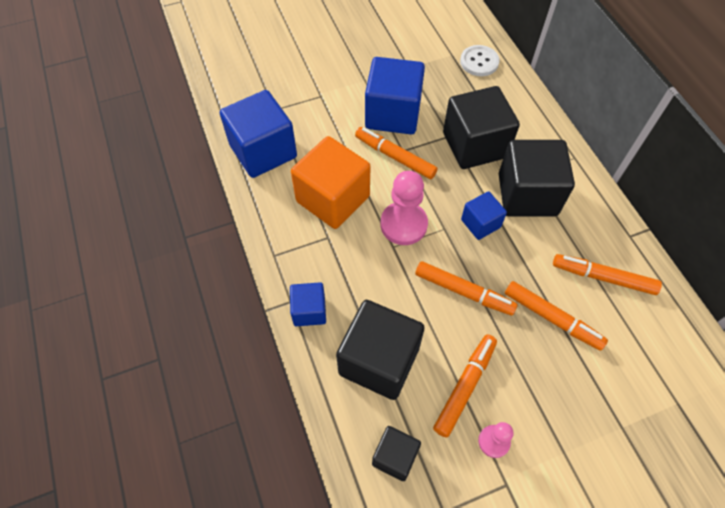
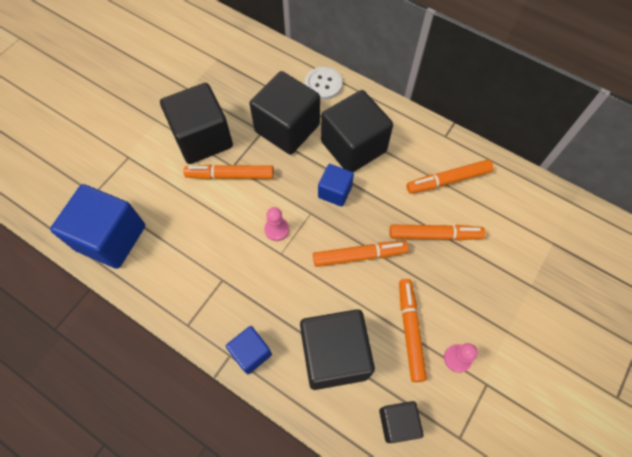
camera: 35 degrees left, 5 degrees up
(333, 199) = (203, 243): orange cube -> none
(393, 114) = (202, 138): blue cube -> black cube
(403, 224) = (276, 229): pink pawn -> pink pawn, size x0.55
(479, 62) = (243, 54): white button -> white button (323, 84)

